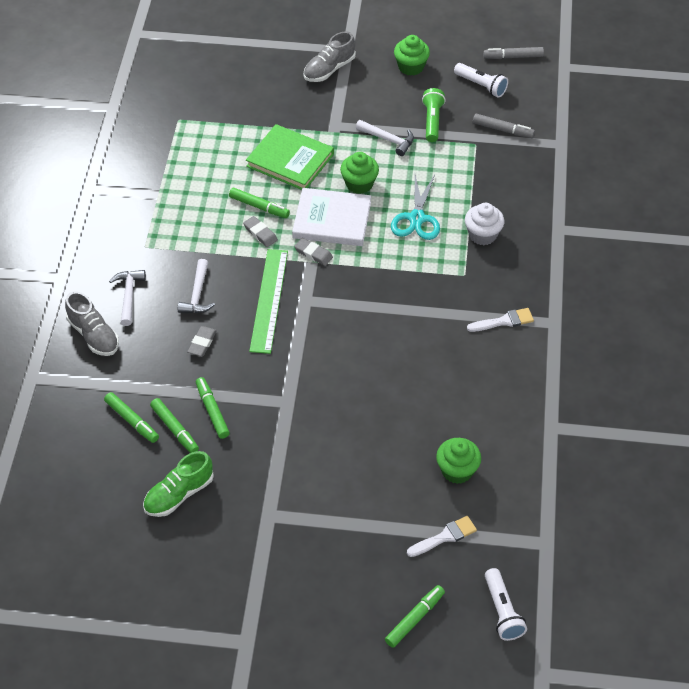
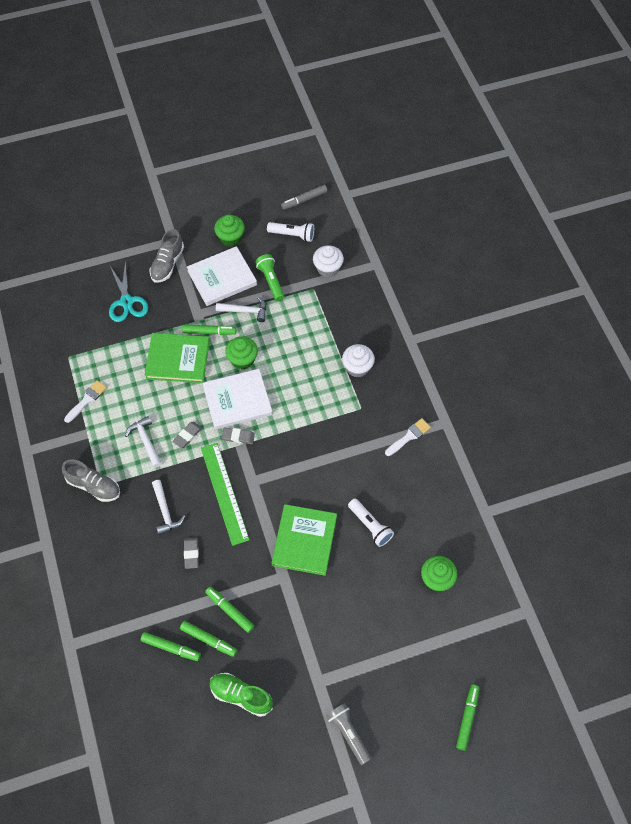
camera: 25 degrees left, 10 degrees up
(94, 335) = (100, 584): grey shoe -> grey shoe (94, 486)
(129, 296) = (110, 536): white hammer -> white hammer (146, 441)
(179, 494) = (241, 696): green shoe -> green shoe turned 90 degrees clockwise
(259, 207) = (174, 412): green marker -> green marker (209, 332)
(260, 233) = (187, 436): grey eraser -> grey eraser turned 75 degrees counterclockwise
(273, 578) = (348, 733): none -> grey flashlight
(329, 377) = (304, 541): none -> green book
(380, 101) = (222, 278): none -> white book
(417, 218) = (301, 373): turquoise scissors -> turquoise scissors (126, 302)
(445, 536) = (455, 639): white brush -> white brush (87, 400)
(502, 611) = (524, 681): white flashlight -> white flashlight (370, 526)
(503, 130) = (328, 268): grey marker -> white cupcake

